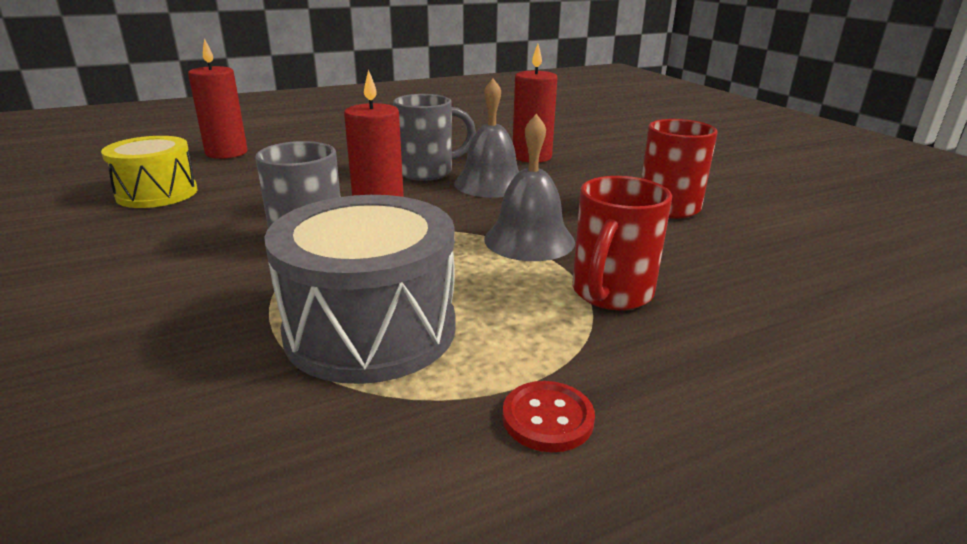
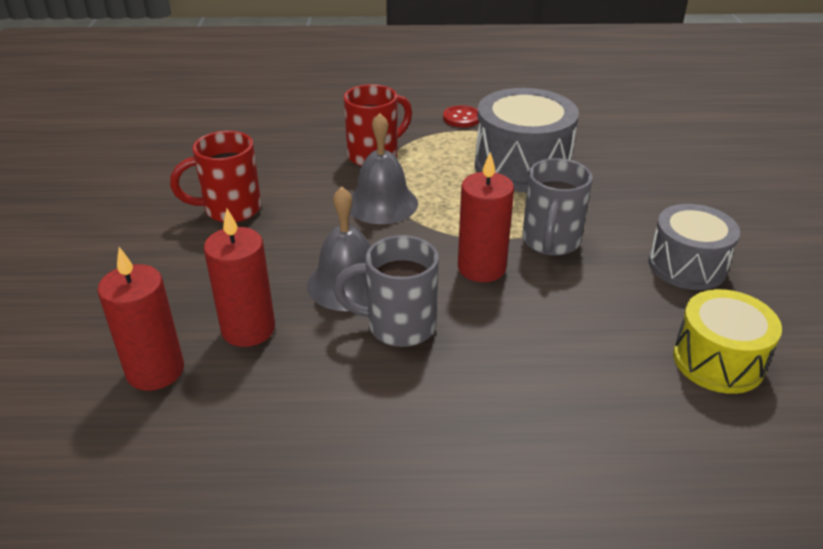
camera: 155 degrees left, 10 degrees up
(141, 249) = (687, 266): none -> grey drum
(226, 153) = (665, 470): red candle -> red candle (155, 371)

